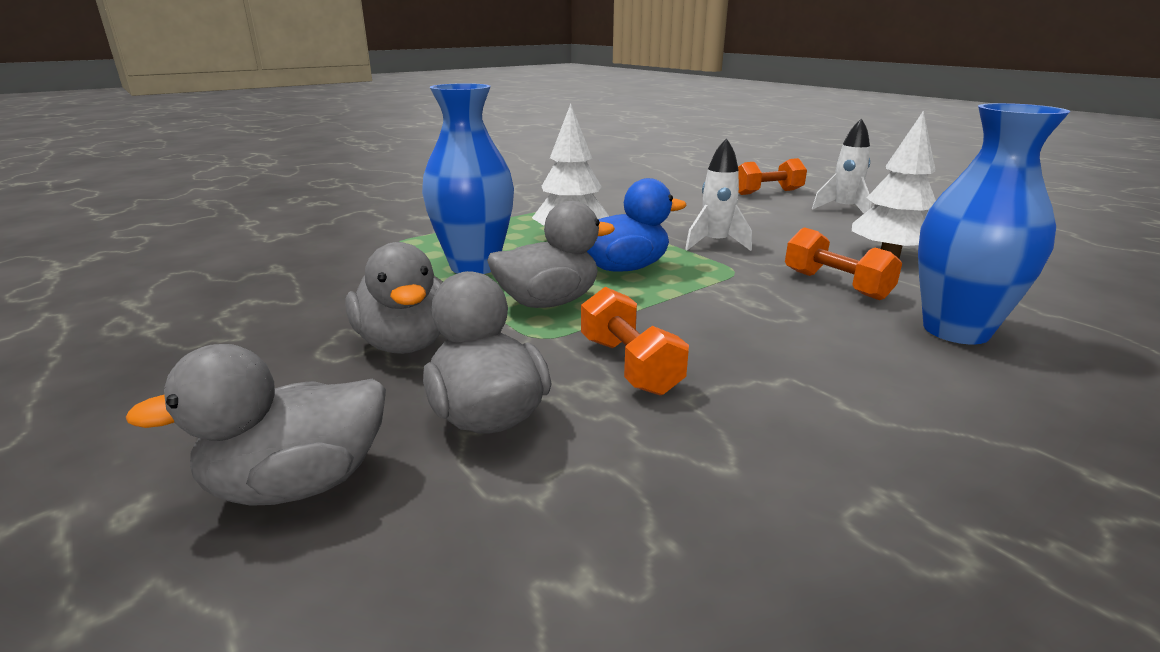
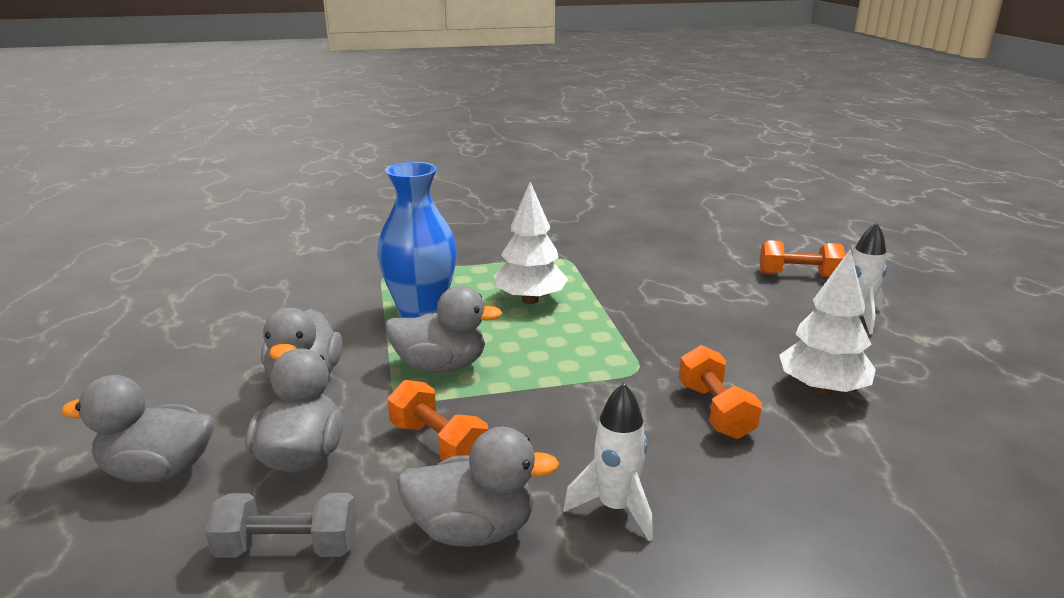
camera: 25 degrees right, 0 degrees up
(583, 514) = (288, 548): none -> grey dumbbell
(623, 268) = (539, 344): blue duck -> none
(629, 365) = (438, 444): orange dumbbell -> orange dumbbell turned 45 degrees counterclockwise
(715, 244) = (657, 334): white rocket -> white rocket (615, 508)
(765, 430) = (473, 530): none -> grey duck
(956, 330) = (766, 492): blue vase -> none

